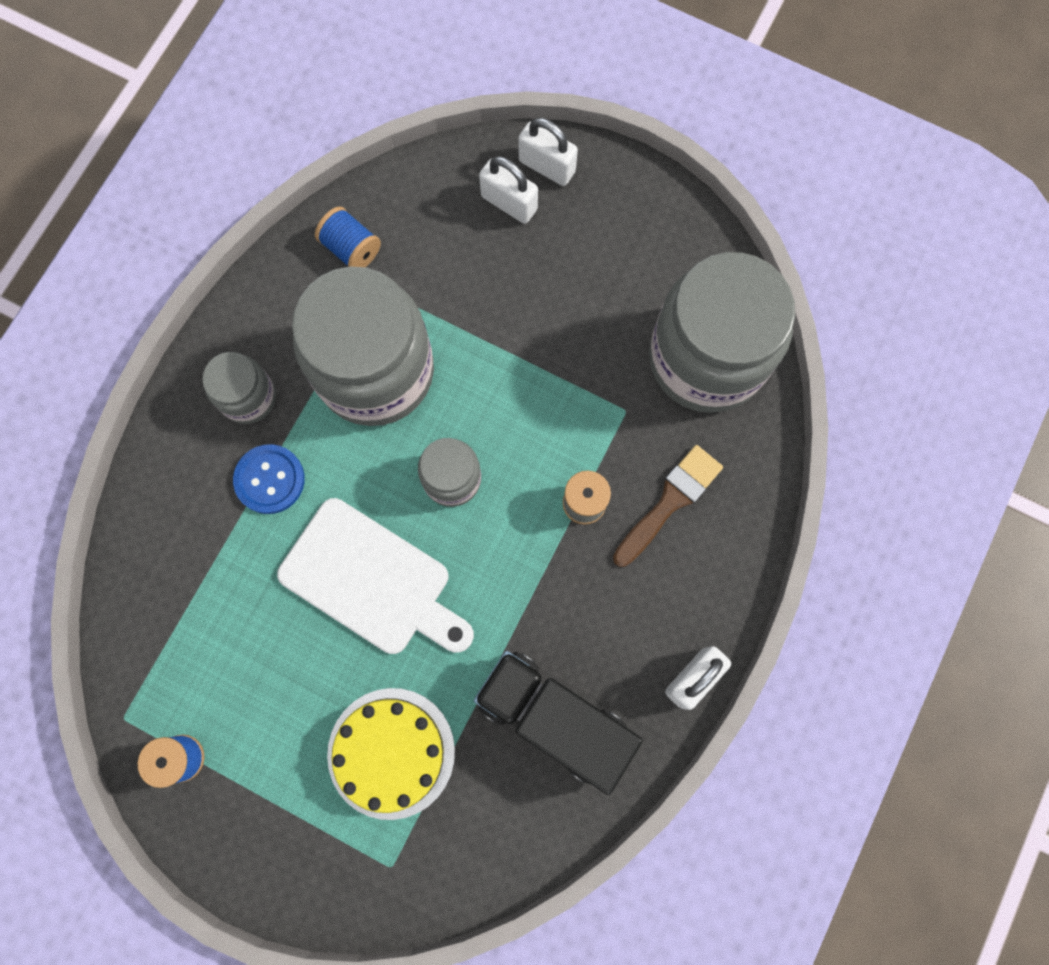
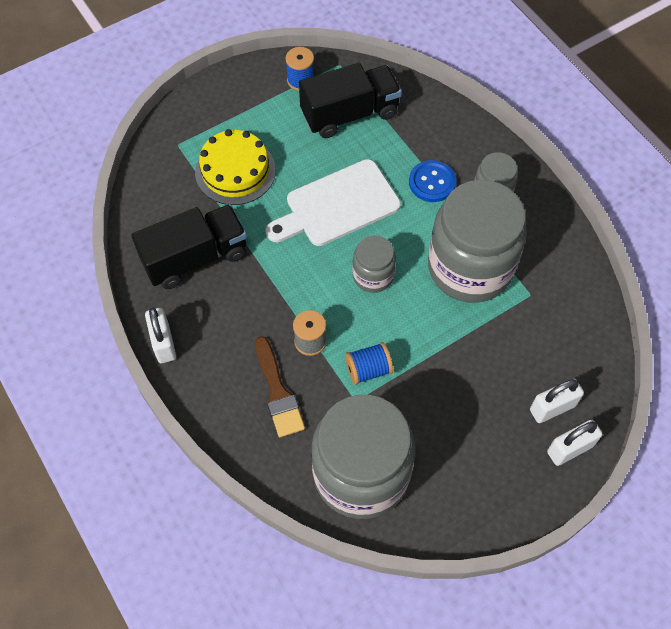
camera: 120 degrees right, 15 degrees down
(209, 650) = (349, 114): none -> black truck
(351, 248) = (566, 294): blue spool -> blue spool (368, 369)

